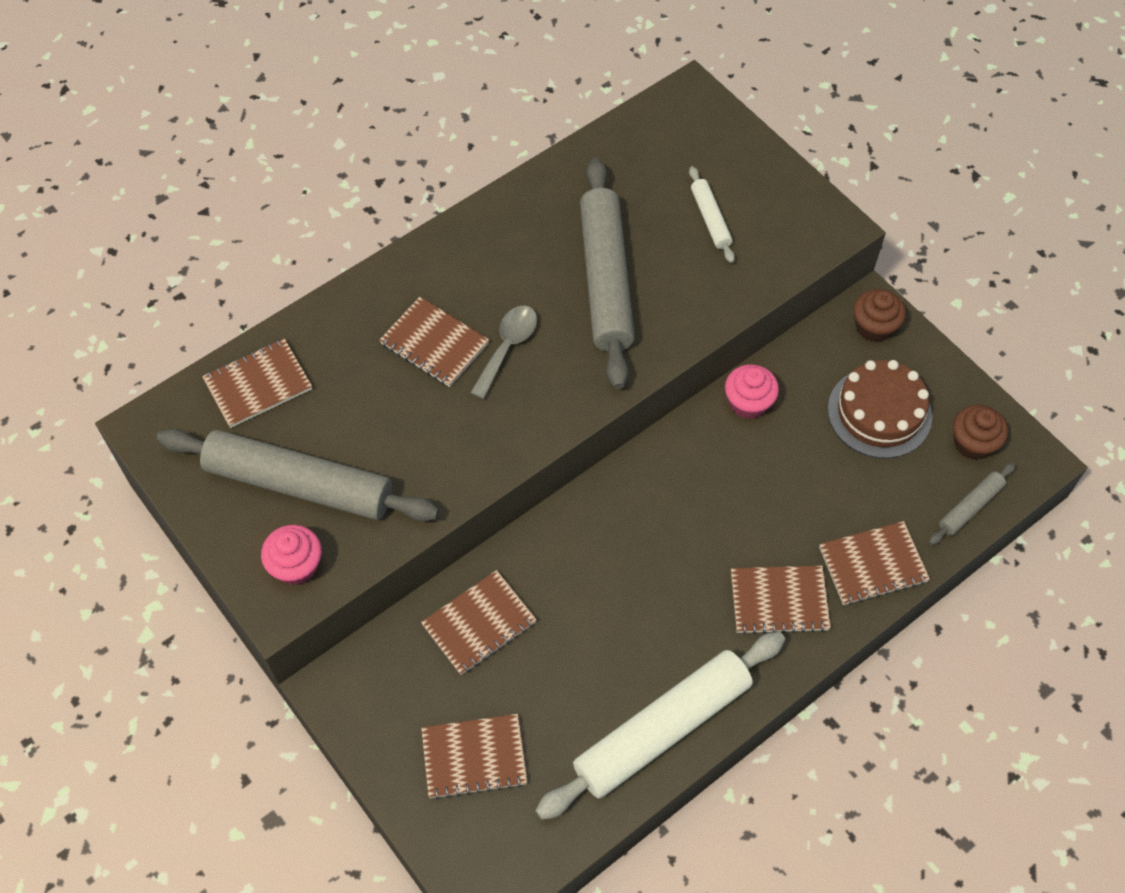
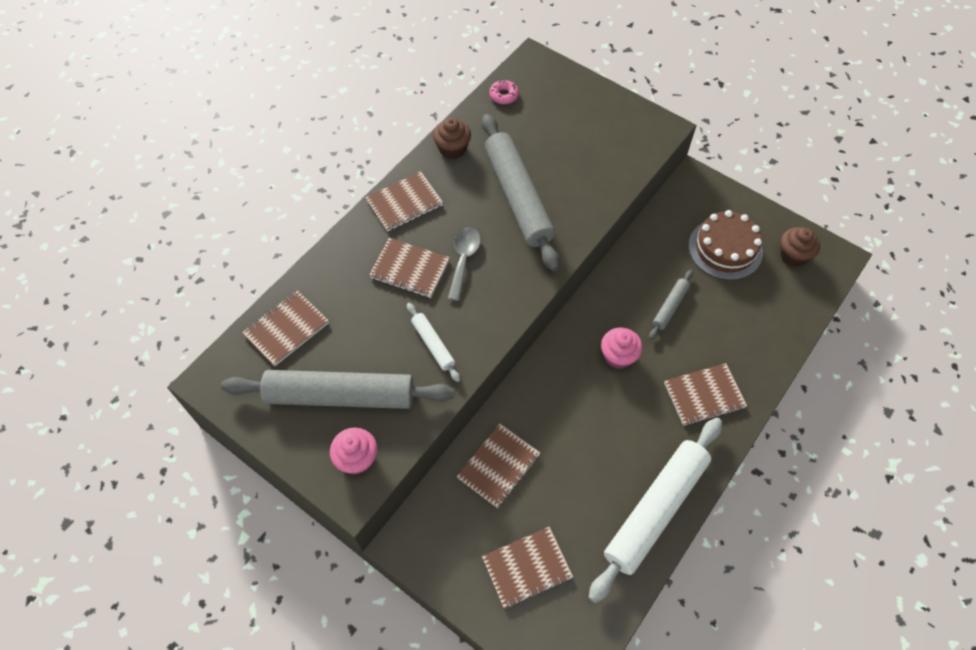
camera: 15 degrees left, 0 degrees up
(633, 136) = (504, 95): none -> pink donut
(710, 219) = (576, 140): white rolling pin -> white rolling pin (433, 344)
(748, 403) = (635, 262): pink cupcake -> pink cupcake (618, 356)
(873, 564) = (758, 354): brown notebook -> brown notebook (404, 203)
(874, 327) = (701, 192): brown cupcake -> brown cupcake (452, 148)
(970, 507) = (807, 299): grey rolling pin -> grey rolling pin (670, 307)

